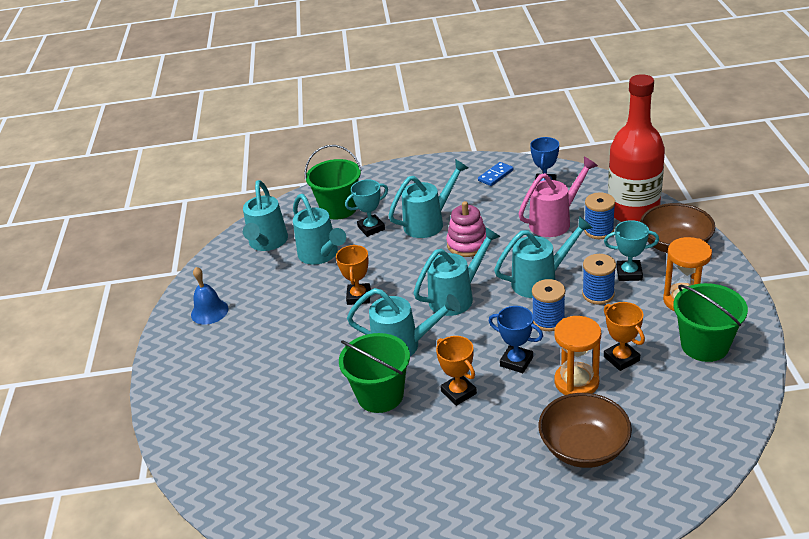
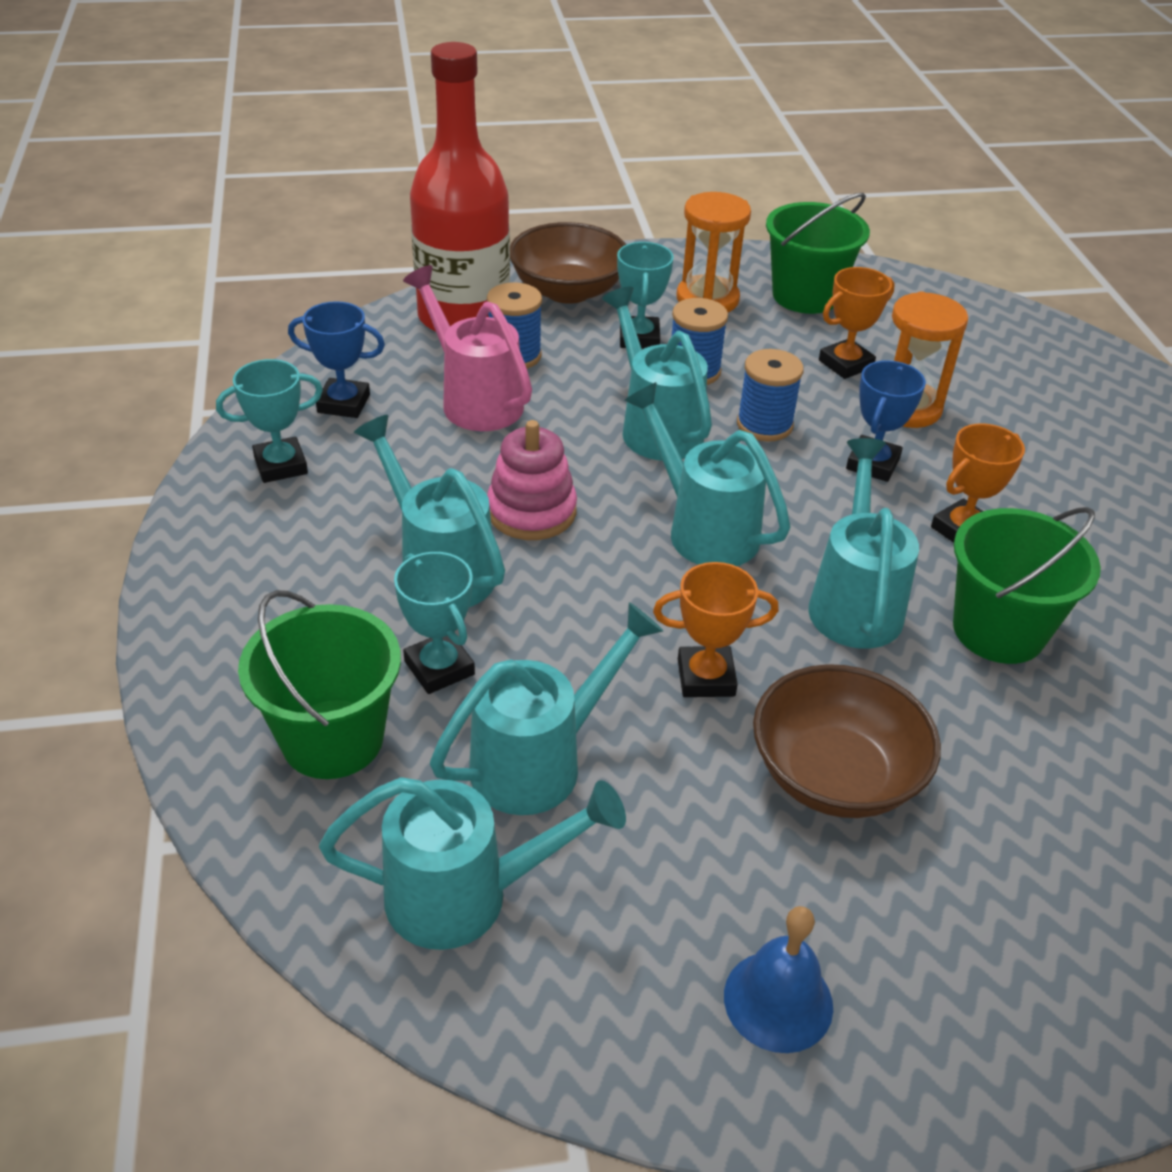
camera: 100 degrees left, 5 degrees up
(495, 175) = (281, 465): blue domino -> turquoise trophy
(583, 448) = (1039, 411): brown bowl -> brown bowl (835, 775)

